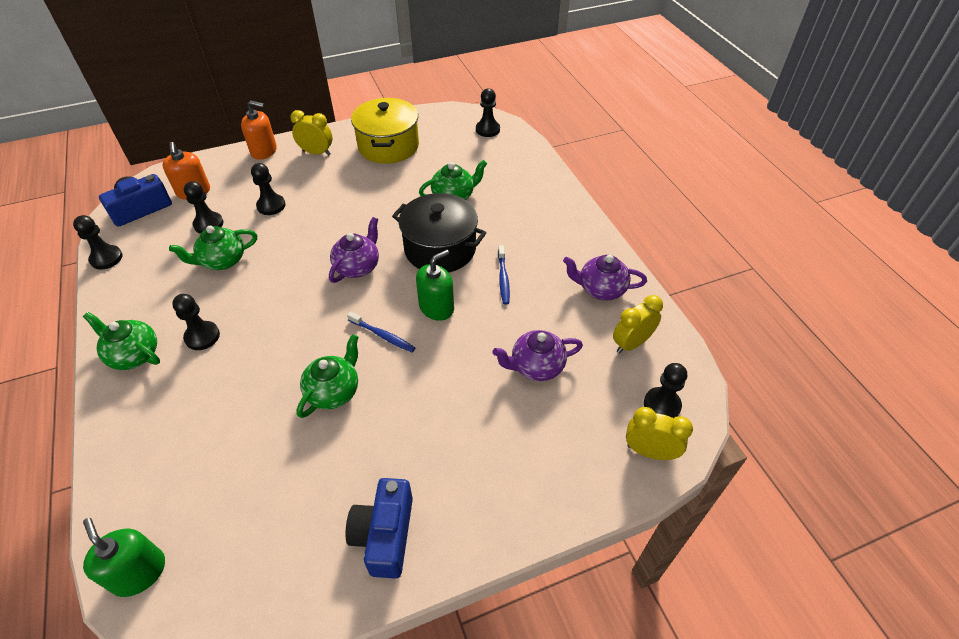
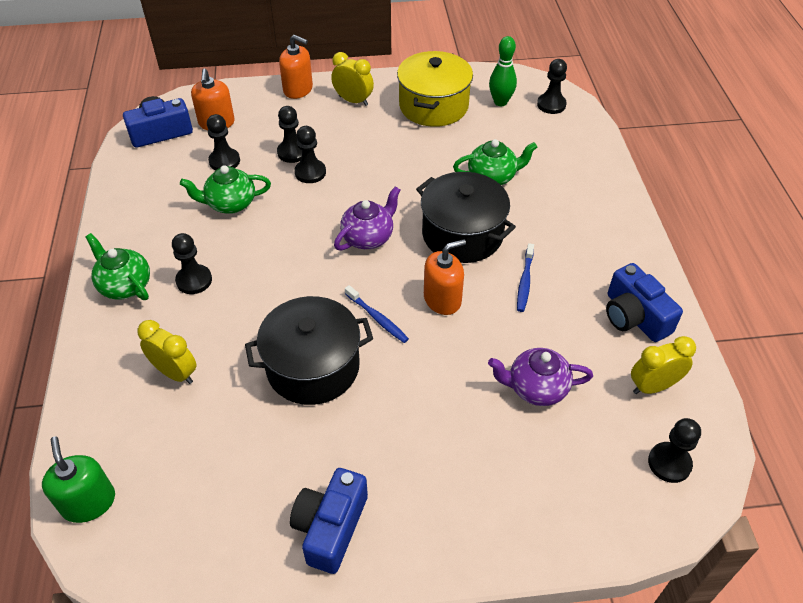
camera: 15 degrees right, 0 degrees up
(106, 258) = (117, 179): black pawn -> black pawn (310, 172)
(334, 391) = (313, 367): green teapot -> black pot
(436, 307) = (442, 299): green soap dispenser -> orange soap dispenser
(445, 134) = (500, 102): none -> green bowling pin
(600, 289) = (634, 316): purple teapot -> blue camera
(649, 451) = (640, 511): yellow clock -> yellow clock (175, 373)

